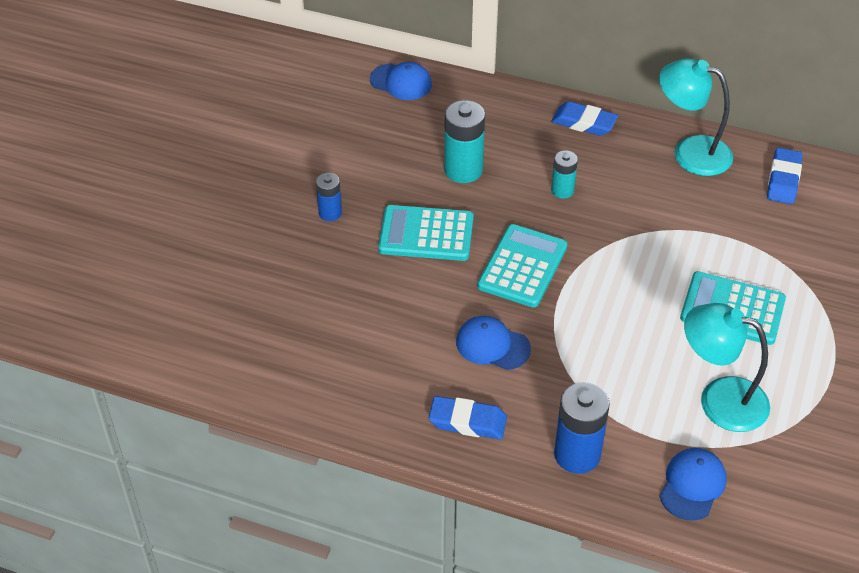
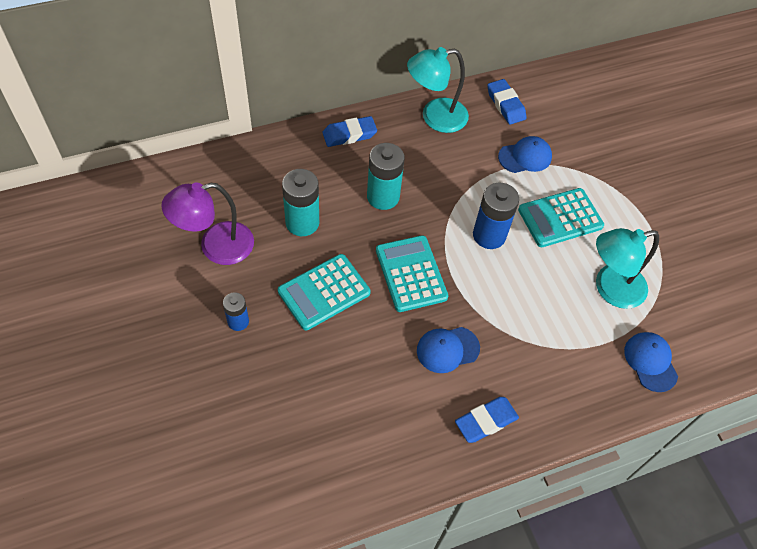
camera: 45 degrees left, 10 degrees up
(368, 147) = (216, 247): none -> purple lamp
(401, 82) = (190, 176): blue cap -> blue cap (525, 157)
(562, 190) = (383, 197): turquoise battery -> turquoise battery, size x1.72
(577, 454) = (571, 392): blue battery -> blue battery (489, 235)

